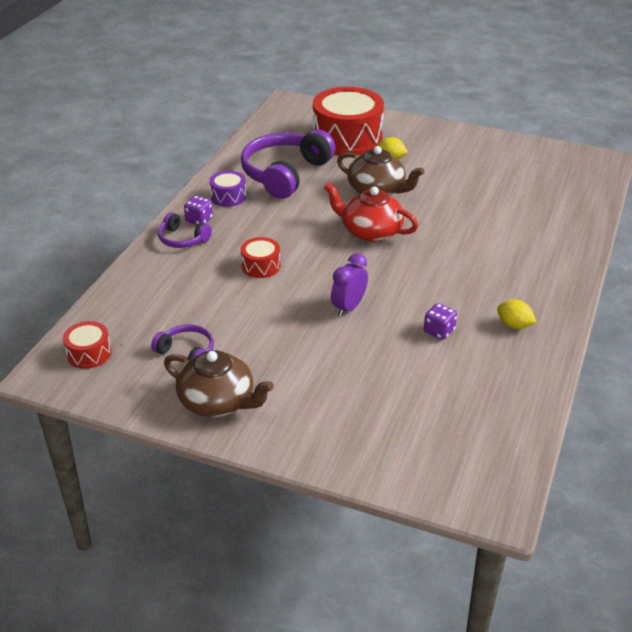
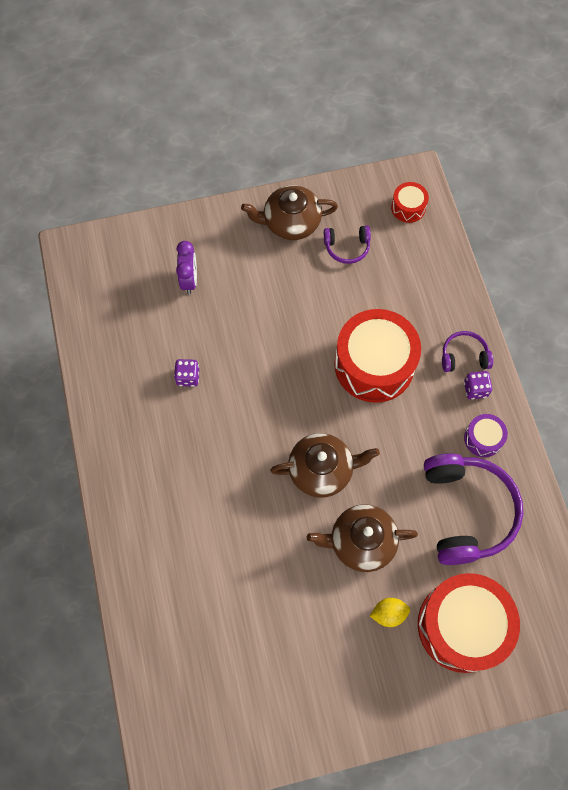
camera: 145 degrees right, 30 degrees up
(261, 266) = (374, 365): red drum -> red drum, size x2.16
(348, 307) = (271, 360): purple clock -> purple clock (189, 280)
(370, 231) = (322, 470): red teapot -> brown teapot
(514, 325) = (135, 420): yellow lemon -> none

